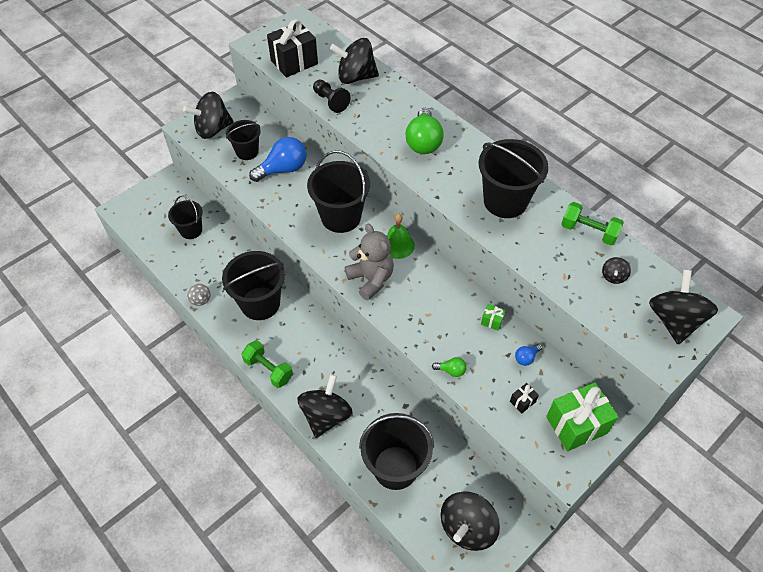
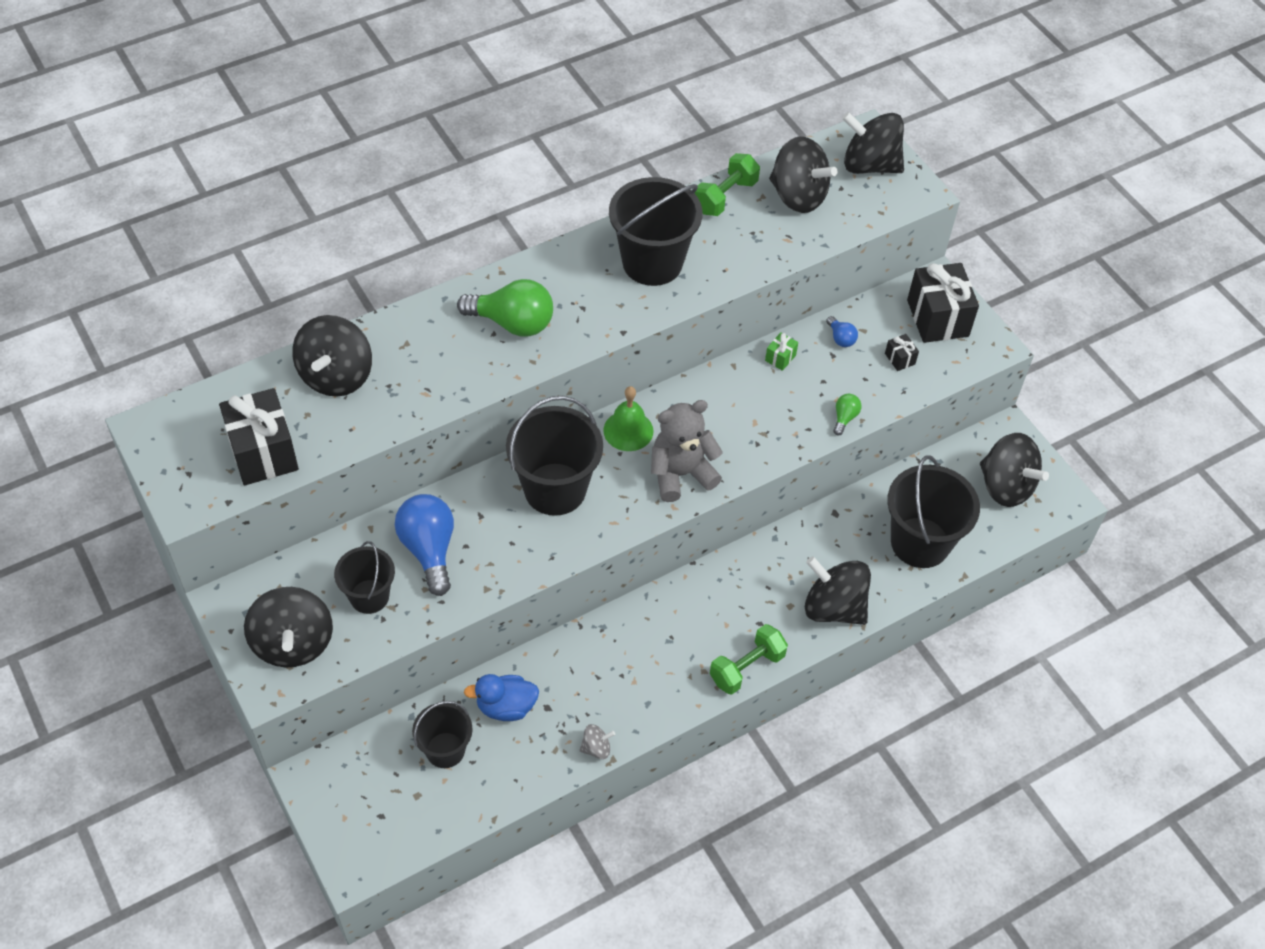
camera: 80 degrees left, 0 degrees up
(222, 251) = (506, 707): none -> blue duck
(260, 303) = (626, 663): black bucket -> none
(330, 101) = (382, 419): black pawn -> none
(576, 425) = (937, 318): green gift -> black gift
(613, 276) = (798, 196): black spinning top -> black spinning top, size x2.22

